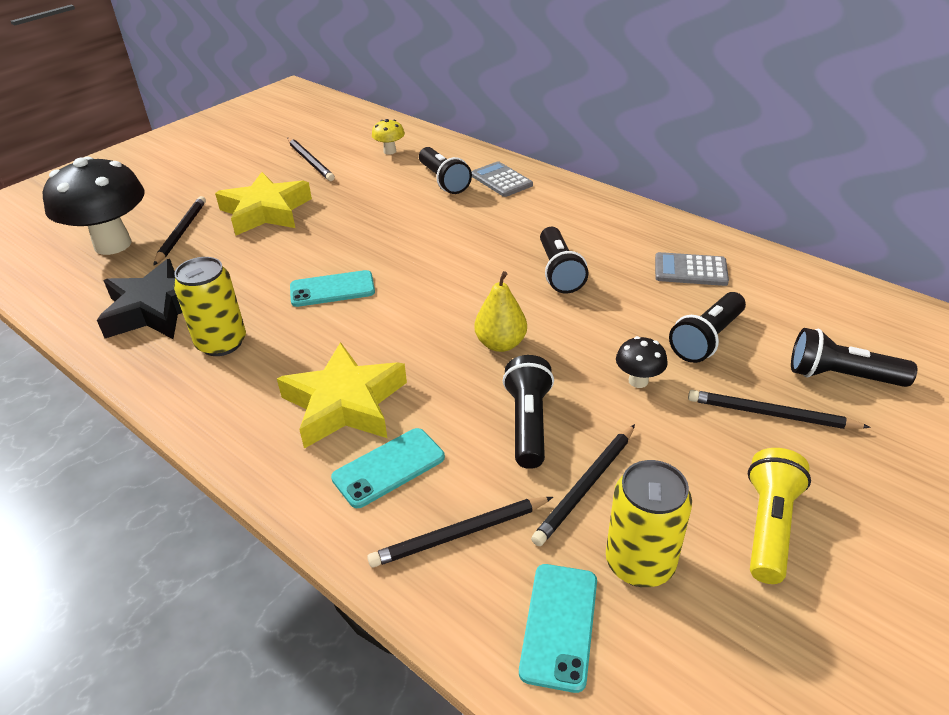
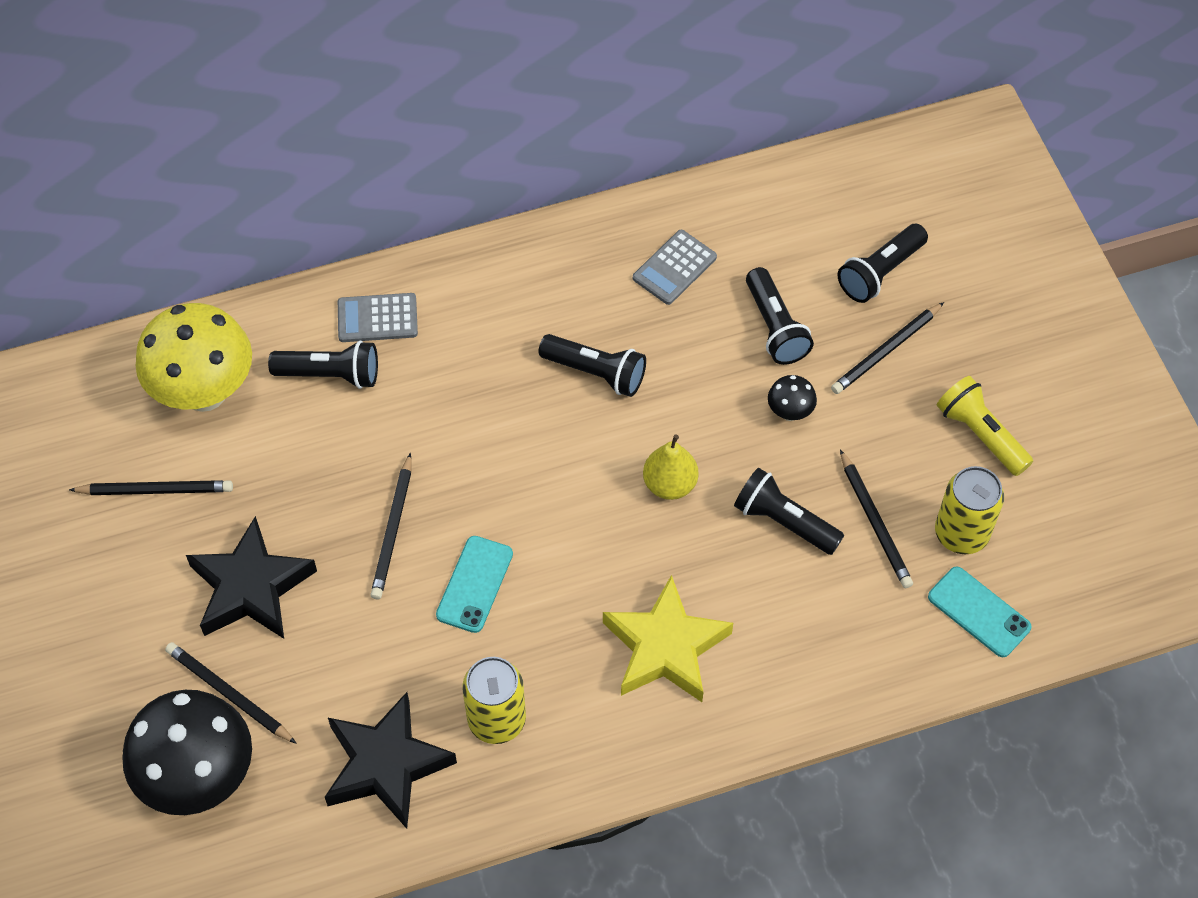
camera: 60 degrees left, 20 degrees up
(265, 211) = (251, 587): yellow star -> black star
(388, 468) = (767, 648): turquoise phone -> none
(390, 151) = (205, 392): yellow mushroom -> yellow mushroom, size x2.34
(460, 534) = (867, 631): black pencil -> black pencil (393, 530)

